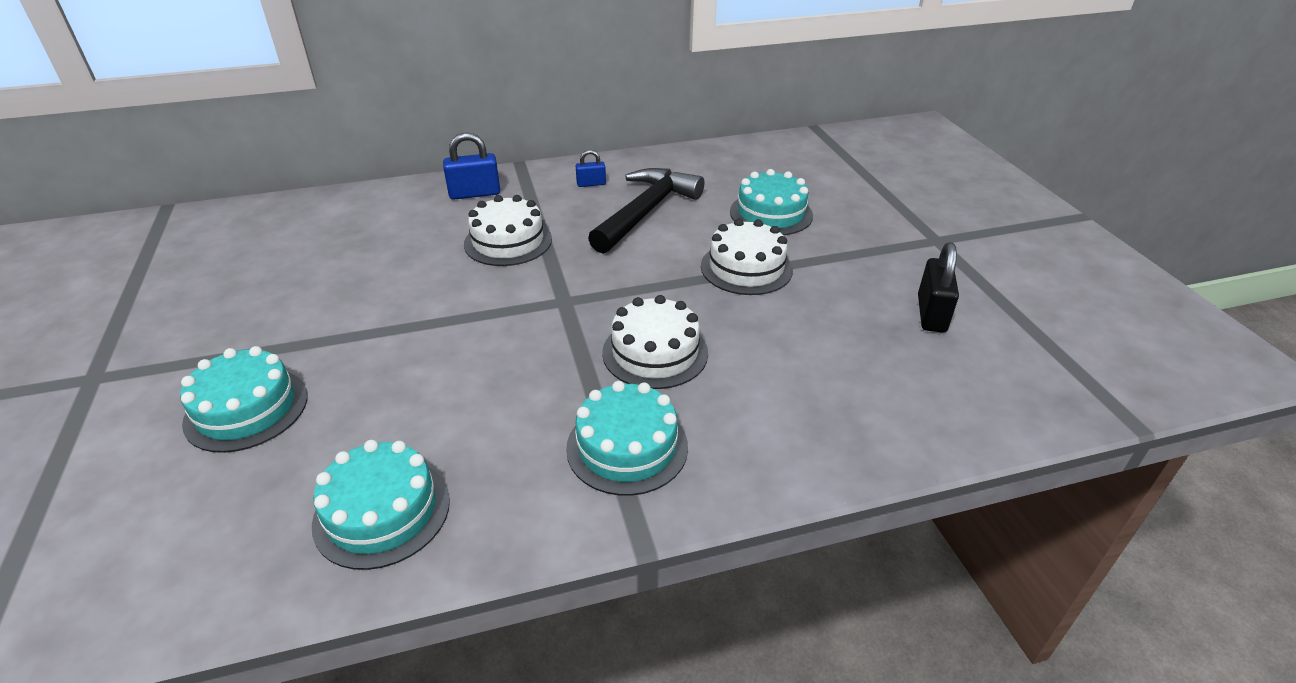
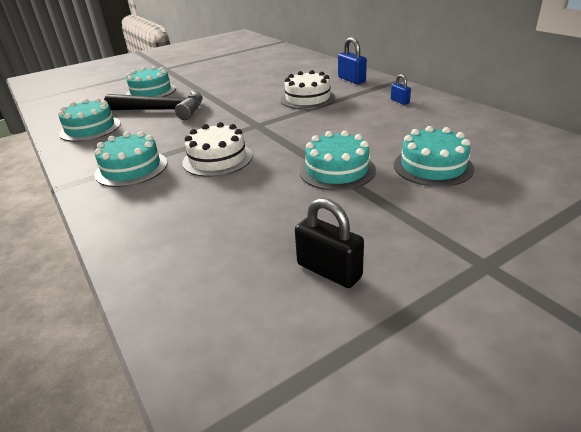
camera: 75 degrees right, 5 degrees down
(646, 212) = (381, 123): black hammer -> black hammer (162, 110)
(746, 268) = (337, 170): white cake -> turquoise cake
(931, 314) = (329, 271): black padlock -> black padlock turned 45 degrees clockwise

